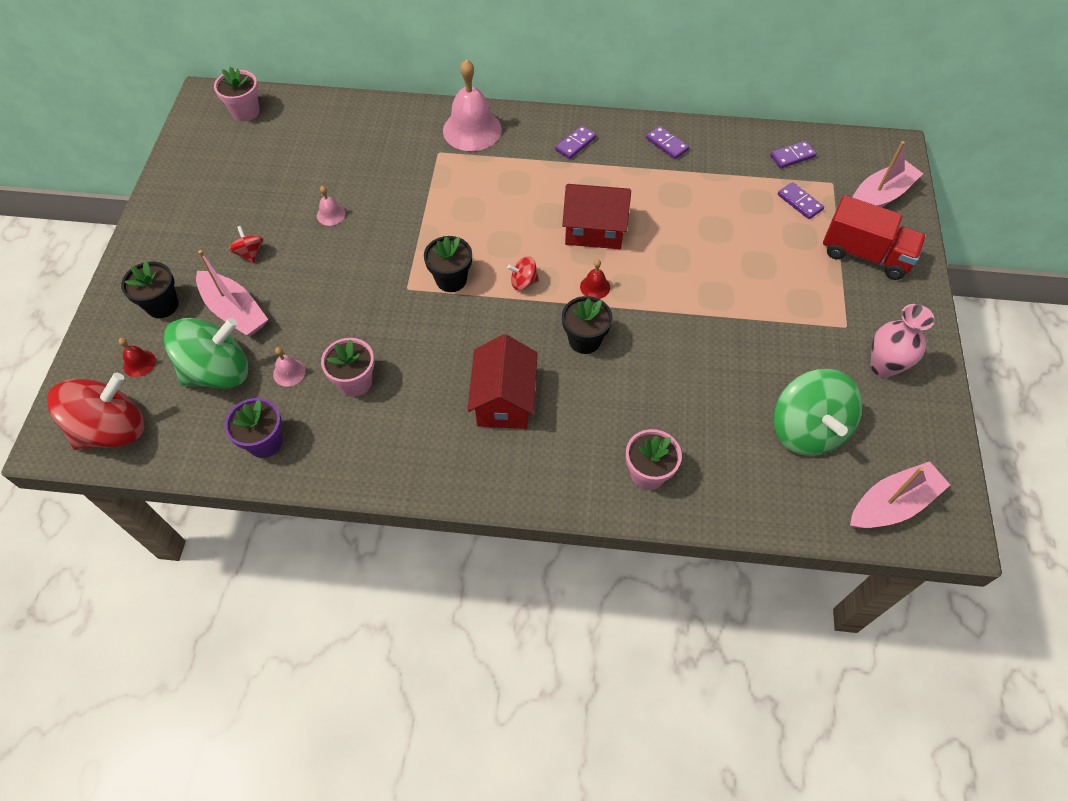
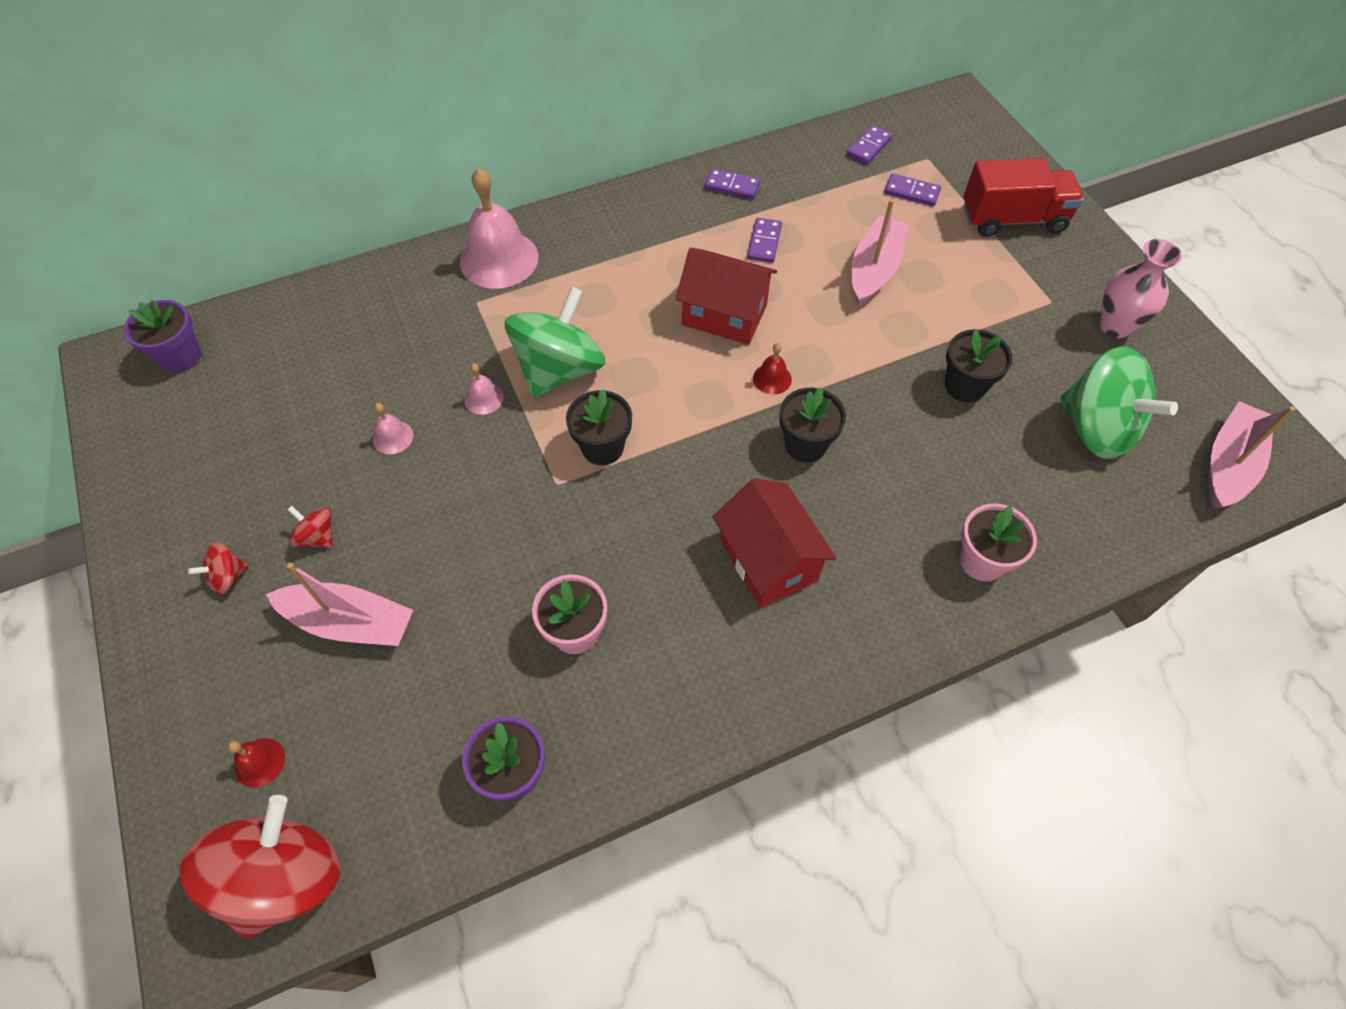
camera: 30 degrees left, 0 degrees up
(162, 305) = (238, 665): black flower pot -> black flower pot (965, 386)
(218, 372) = (383, 714): green spinning top -> green spinning top (559, 369)
(245, 112) = (181, 356): pink flower pot -> purple flower pot
(289, 372) = (481, 664): pink bell -> pink bell (483, 398)
(523, 282) = (689, 410): red spinning top -> red spinning top (228, 577)
(575, 144) = (632, 226): purple domino -> purple domino (764, 242)
(594, 230) = (724, 315): red house -> red house turned 45 degrees clockwise
(880, 196) = (982, 154): pink boat -> pink boat (874, 269)

